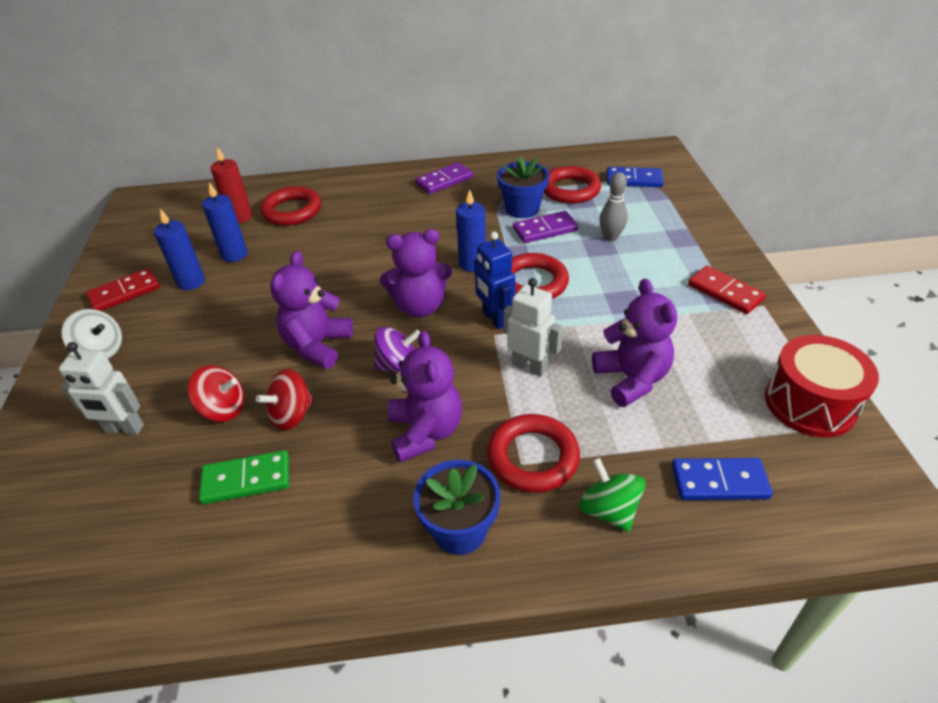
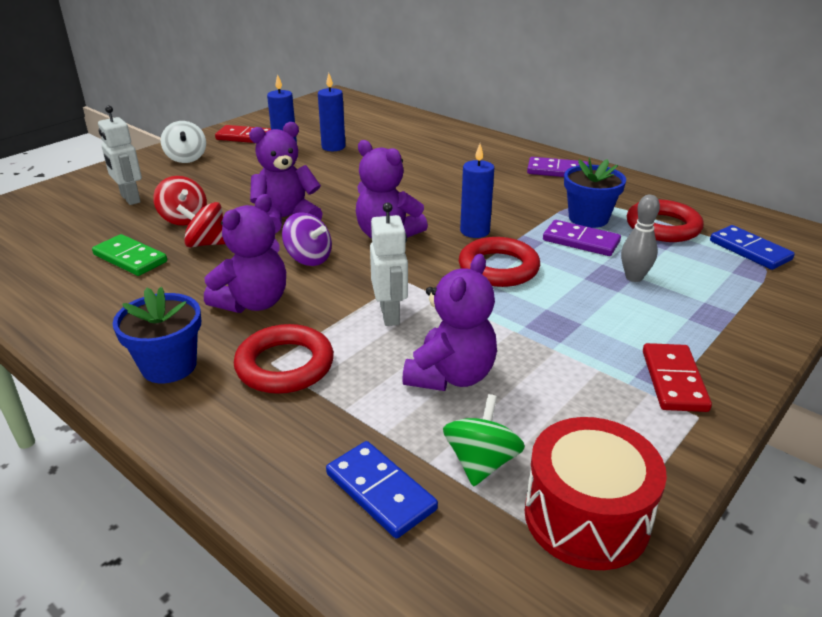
camera: 45 degrees right, 10 degrees down
(240, 217) = (374, 129): red candle -> none
(292, 211) = (411, 140): red ring -> none
(495, 319) = (423, 272): blue robot -> none
(608, 510) = (268, 434): green spinning top -> green spinning top (481, 462)

